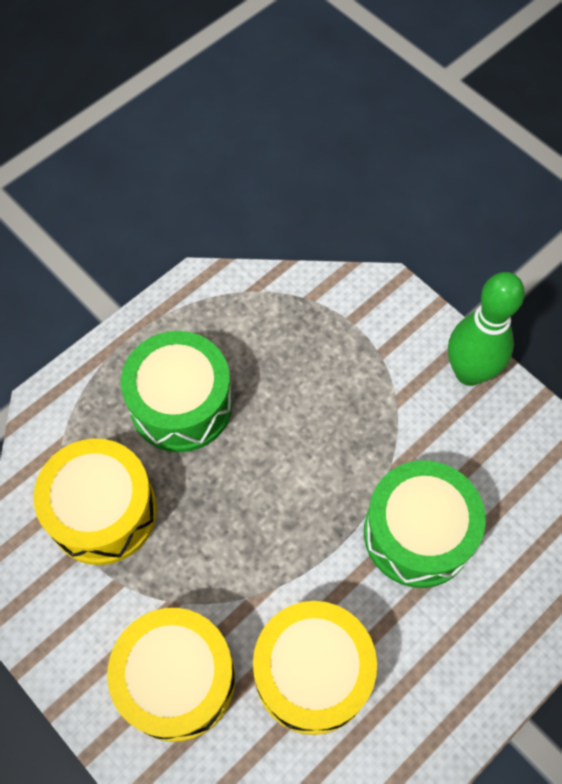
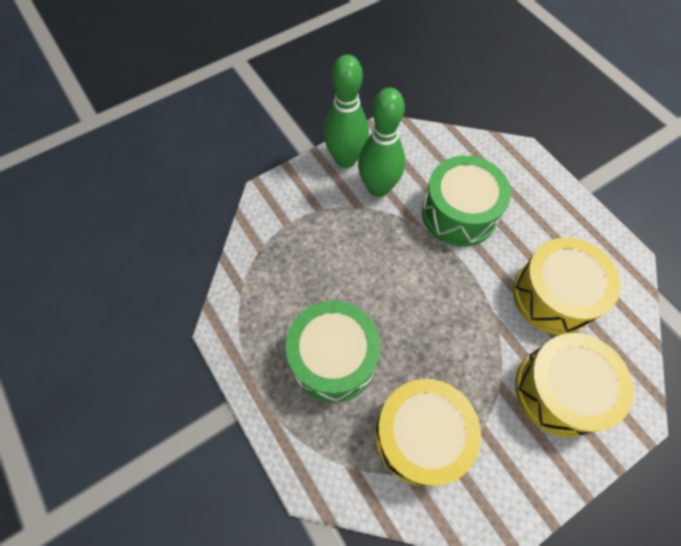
camera: 80 degrees left, 0 degrees up
(432, 421) = (378, 188): none -> green bowling pin

